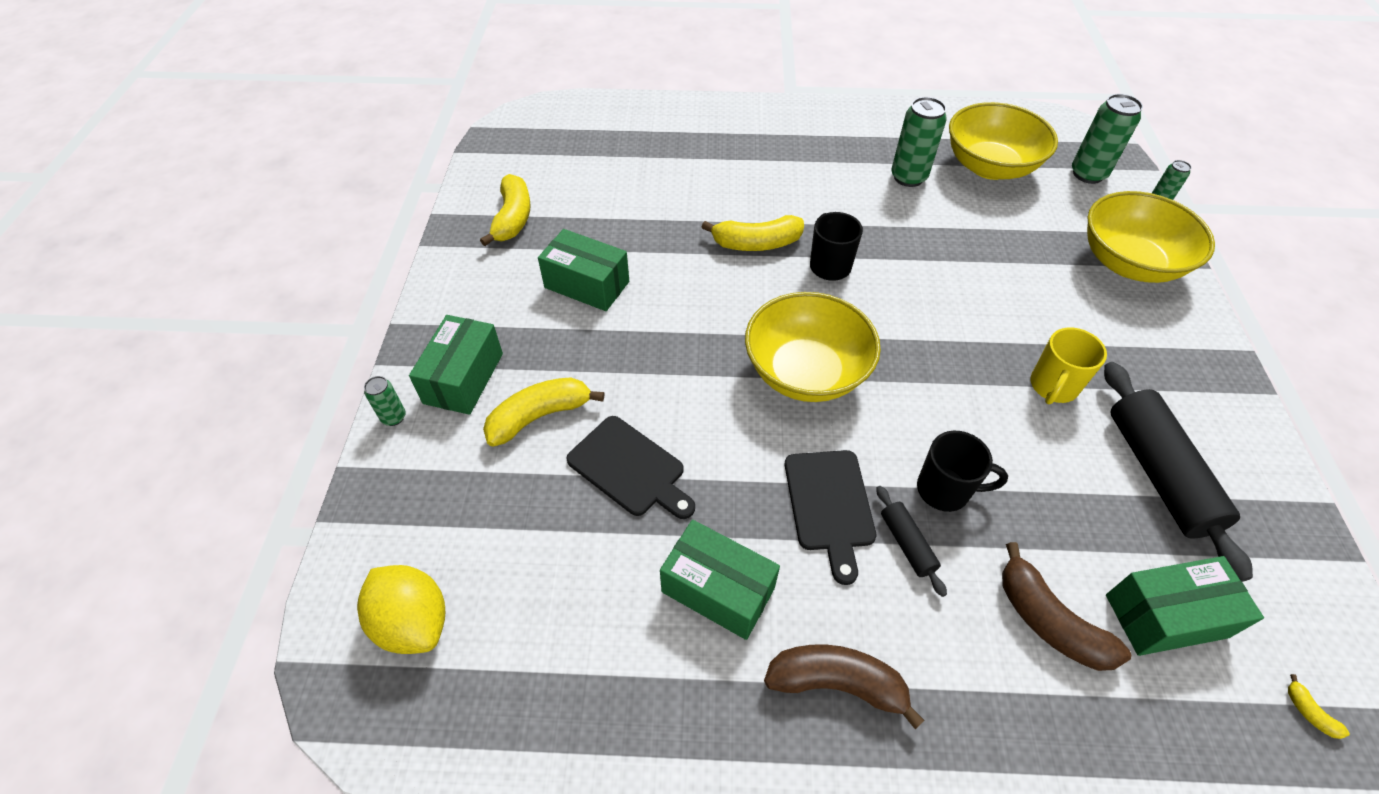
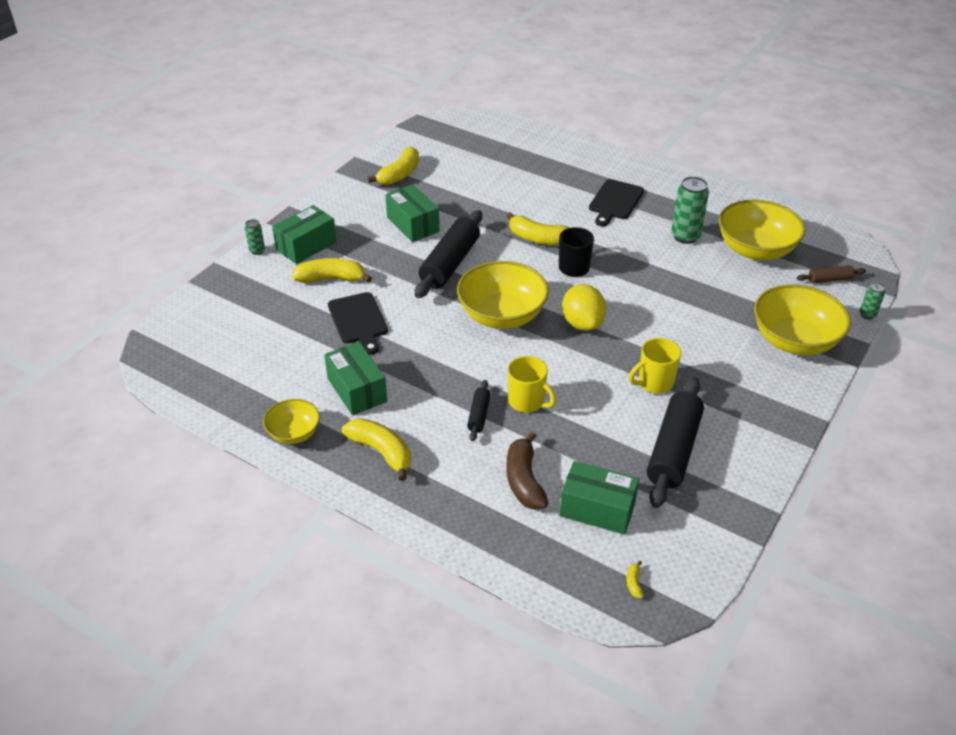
camera: 30 degrees right, 10 degrees down
(413, 622) = (201, 339): yellow lemon -> yellow lemon (582, 323)
(680, 323) = (450, 263): none -> black rolling pin
(688, 724) = (294, 433): none -> yellow bowl
(829, 505) = (452, 381): black cutting board -> black cutting board (615, 201)
(837, 683) = (381, 452): brown banana -> yellow banana
(945, 490) = (527, 402): black mug -> yellow mug
(1088, 174) = (829, 279): green can -> brown rolling pin

